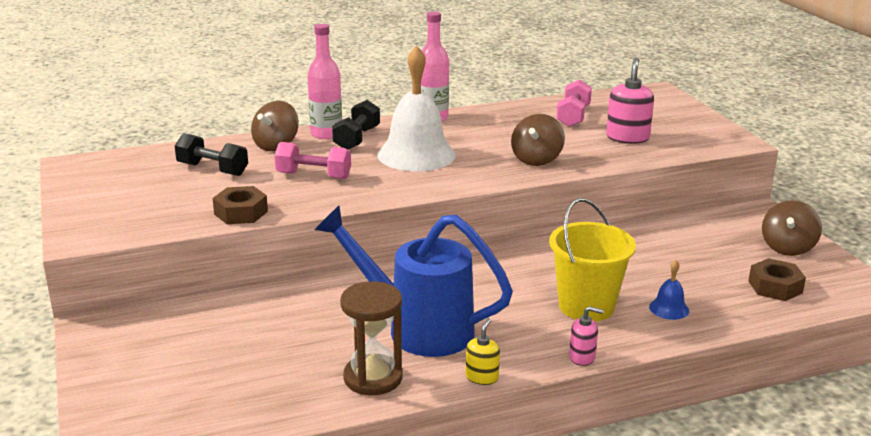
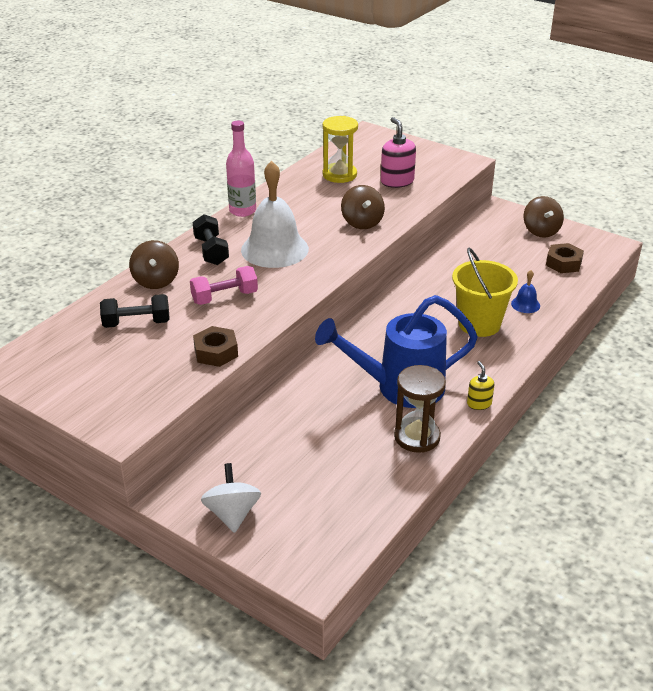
camera: 35 degrees left, 10 degrees up
(118, 362) = (232, 514): none -> white spinning top
(326, 134) = (181, 255): pink bottle -> none
(573, 116) = (339, 175): pink dumbbell -> yellow hourglass
(582, 357) = (517, 362): pink soap dispenser -> none

